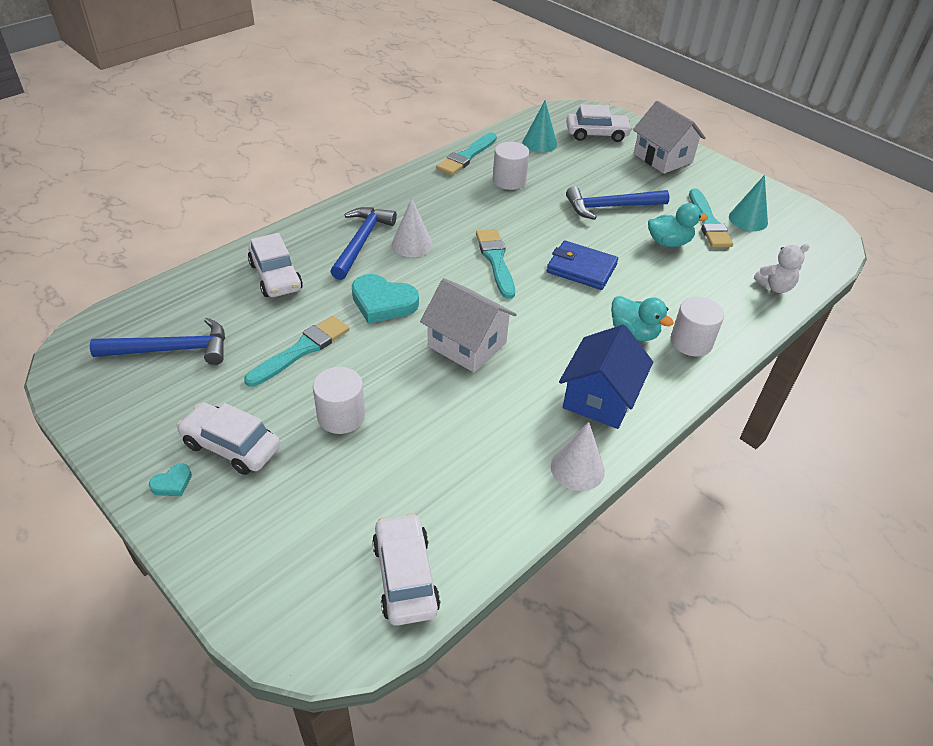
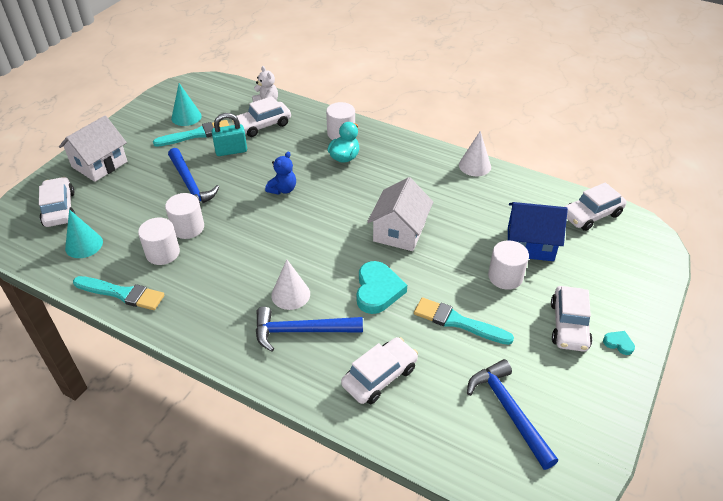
camera: 105 degrees left, 0 degrees up
(496, 260) = (292, 237): turquoise brush -> none
(540, 198) = (188, 228): none -> white cylinder
(581, 268) = (283, 189): blue wallet -> blue teddy bear
(600, 398) = (413, 164): blue house -> blue house (530, 244)
(669, 242) = (231, 151): turquoise duck -> turquoise padlock
(722, 275) = (263, 125): none -> white car

